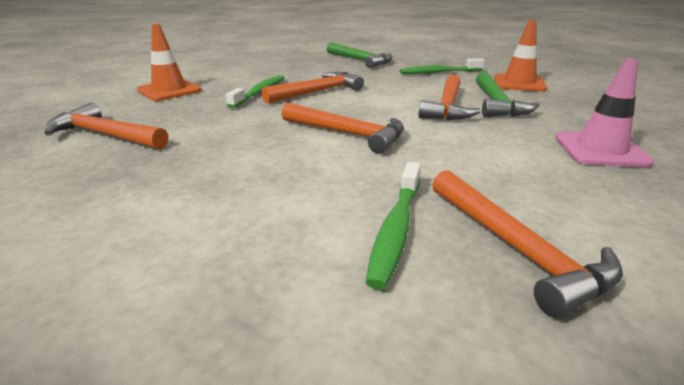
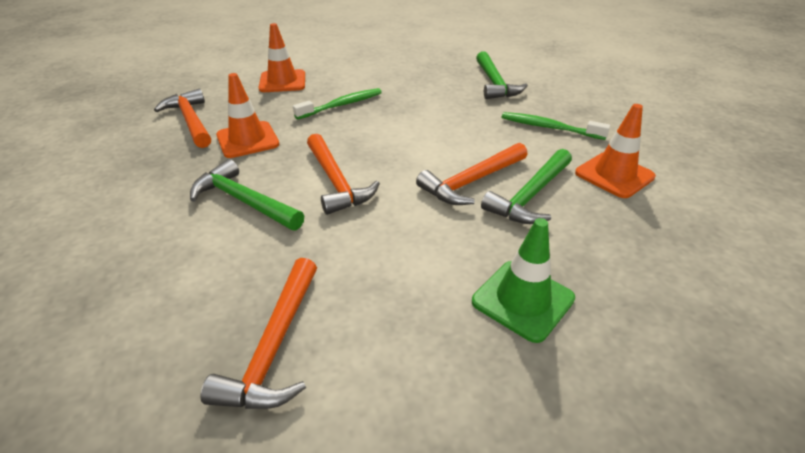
camera: 35 degrees right, 10 degrees up
(205, 132) = (247, 140): none -> orange traffic cone
(284, 170) = (244, 201): none -> green hammer
(317, 92) = (387, 120): orange hammer -> none
(396, 229) = (232, 288): green toothbrush -> none
(600, 150) = (523, 300): pink traffic cone -> green traffic cone

